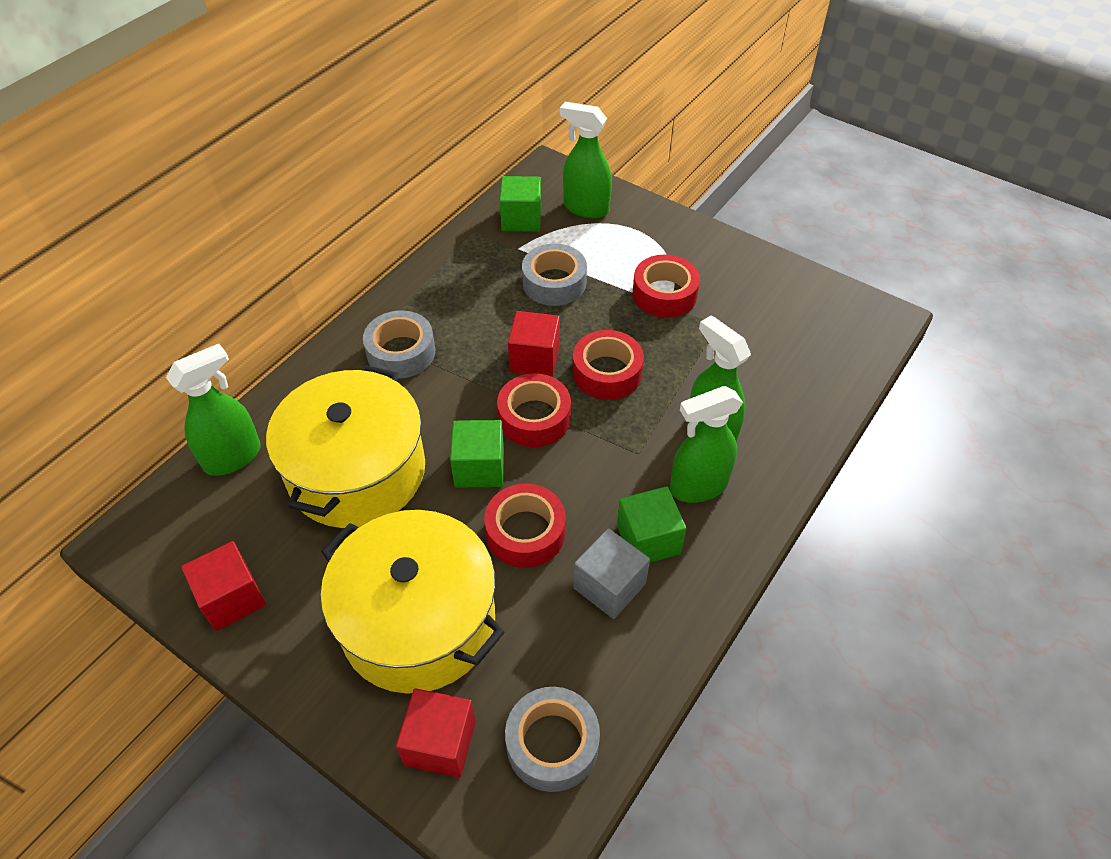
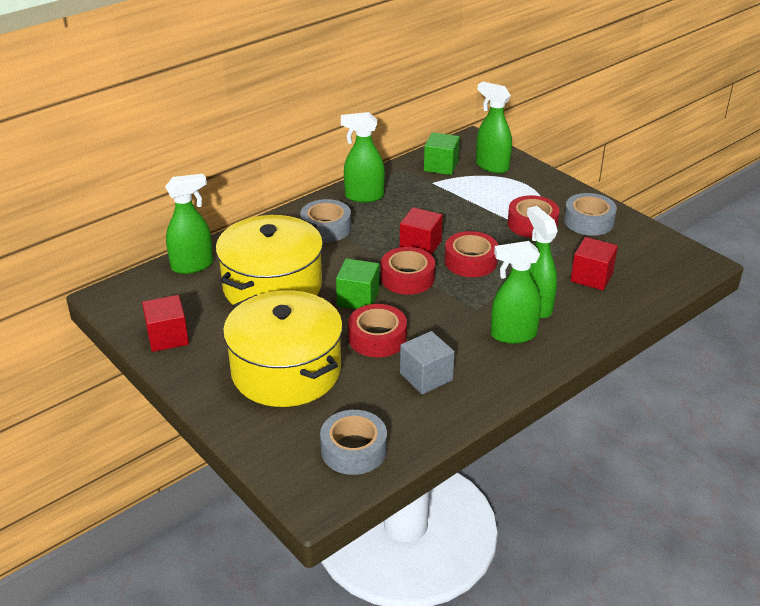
camera: 15 degrees right, 15 degrees down
(436, 288) = (364, 196): none -> green spray bottle
(440, 743) = (278, 434): red cube -> red cube (591, 277)
(554, 283) = (451, 206): grey tape -> grey tape (588, 221)
(648, 539) = (464, 357): green cube -> none

